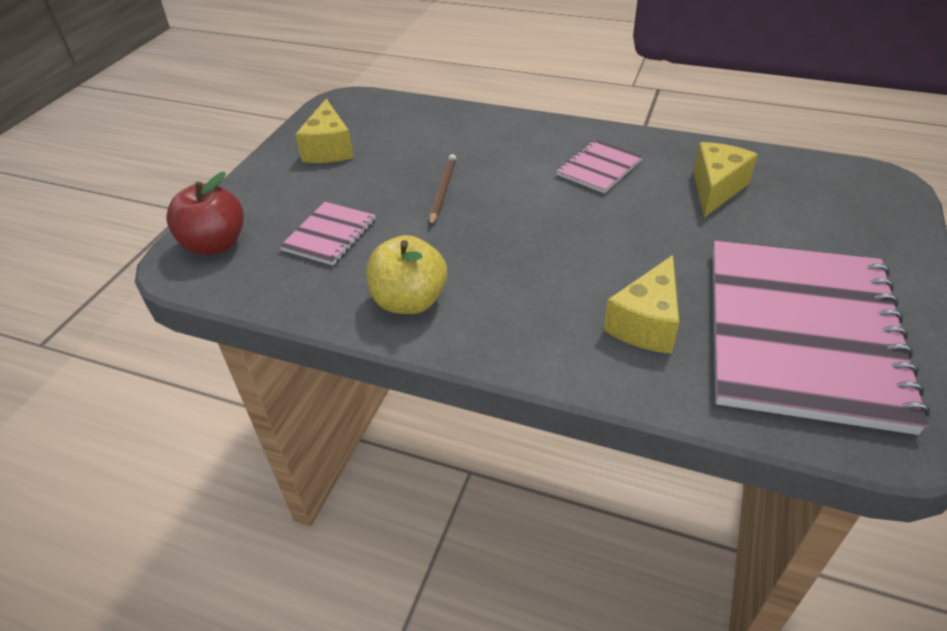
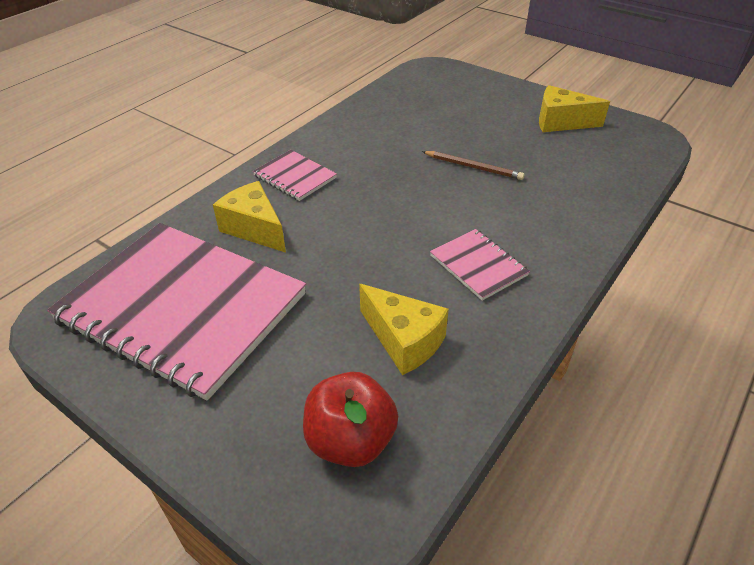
camera: 105 degrees right, 0 degrees up
(215, 244) = (446, 77): red apple -> red apple (350, 440)
(329, 235) = (436, 114): pink notebook -> pink notebook (295, 177)
(409, 301) = (346, 136): yellow apple -> none

